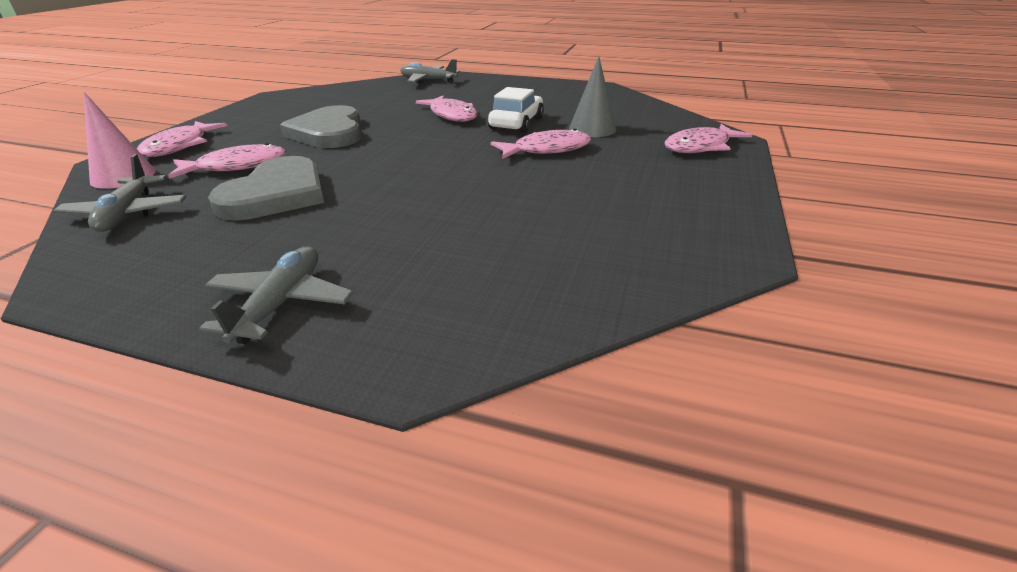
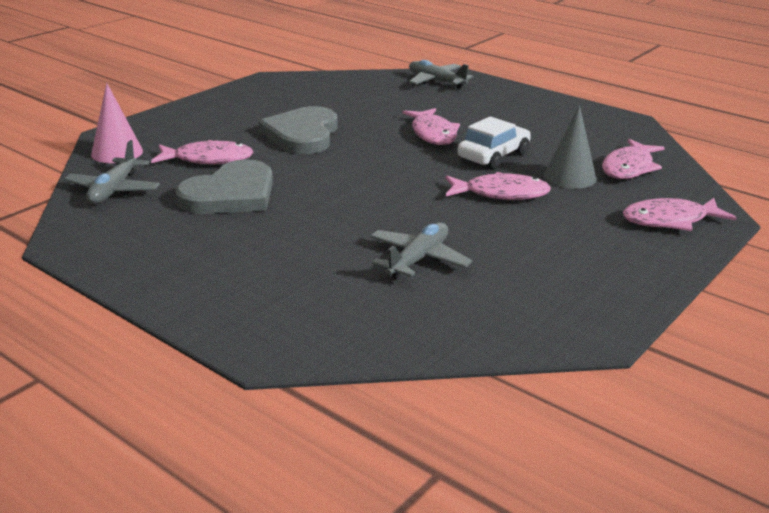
camera: 20 degrees right, 5 degrees down
(180, 146) = (168, 128): pink fish -> pink fish (629, 168)
(281, 303) = (200, 288): grey plane -> grey plane (418, 259)

